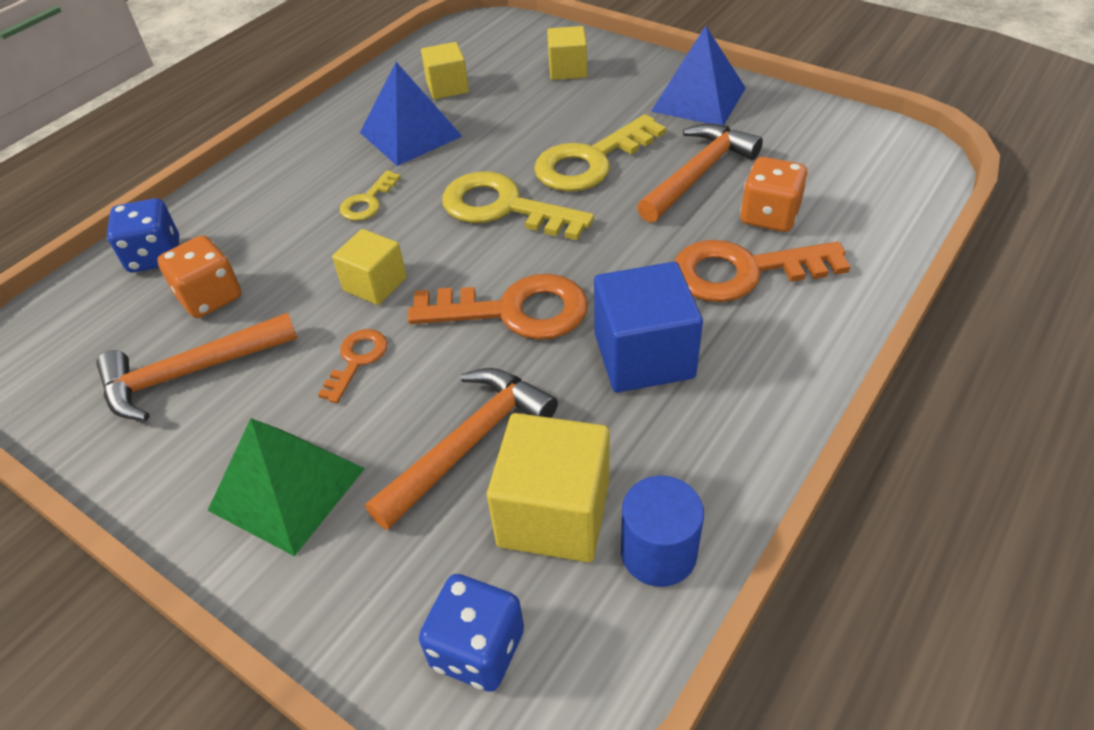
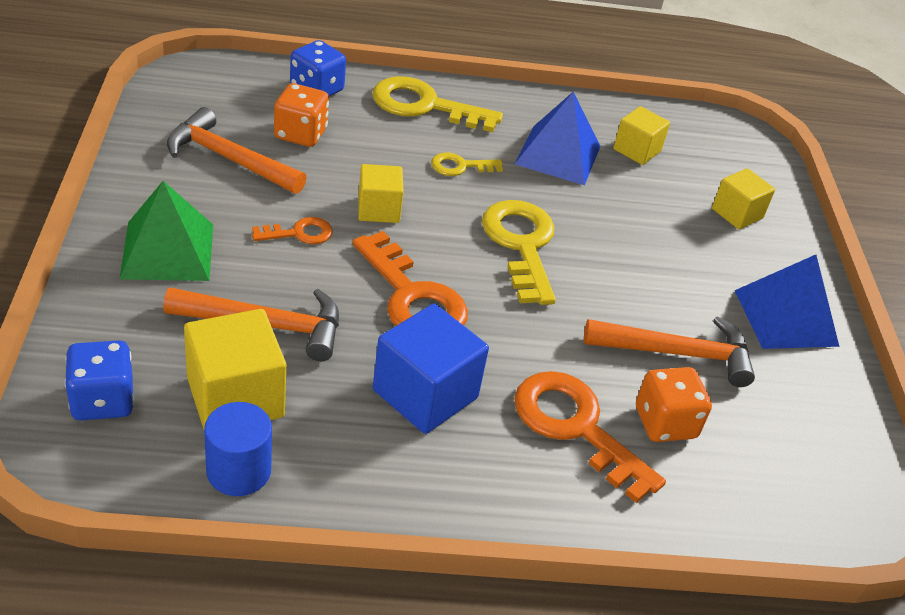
camera: 45 degrees right, 5 degrees down
(591, 161) = (627, 276): yellow key -> yellow key (424, 106)

